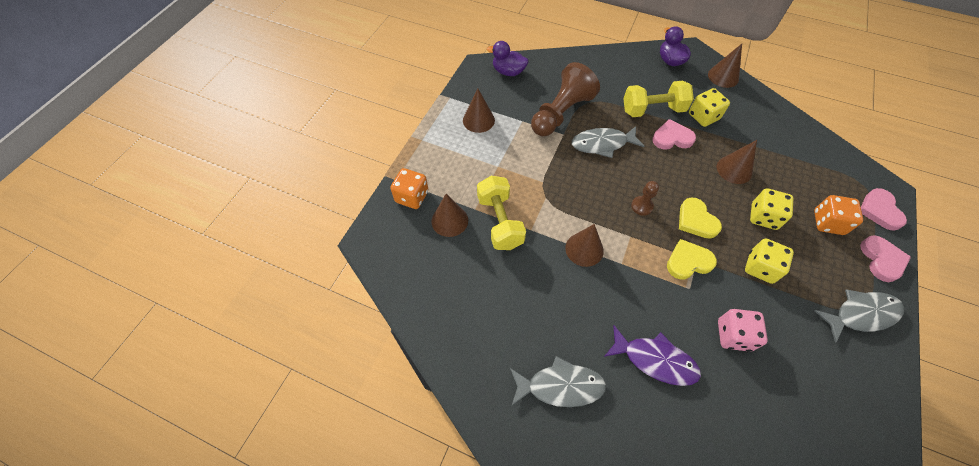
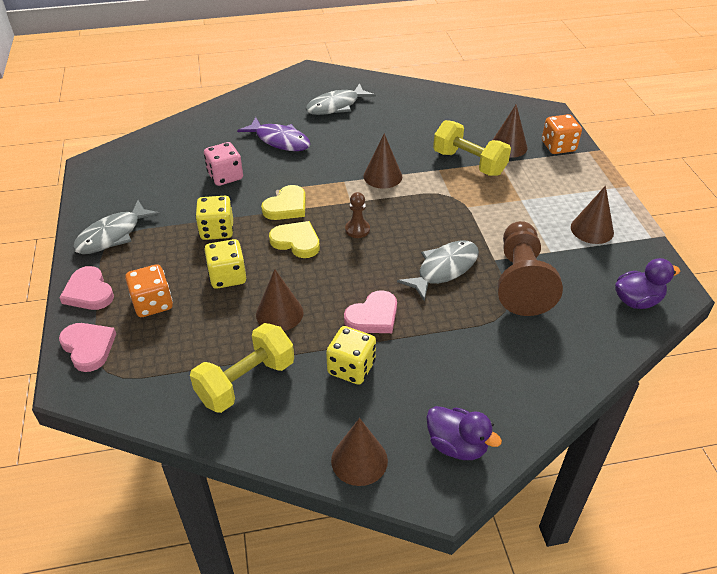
camera: 145 degrees right, 15 degrees down
(653, 110) = (421, 343): yellow dumbbell -> yellow dumbbell (246, 382)
(655, 360) = (280, 140): purple fish -> purple fish turned 135 degrees counterclockwise

